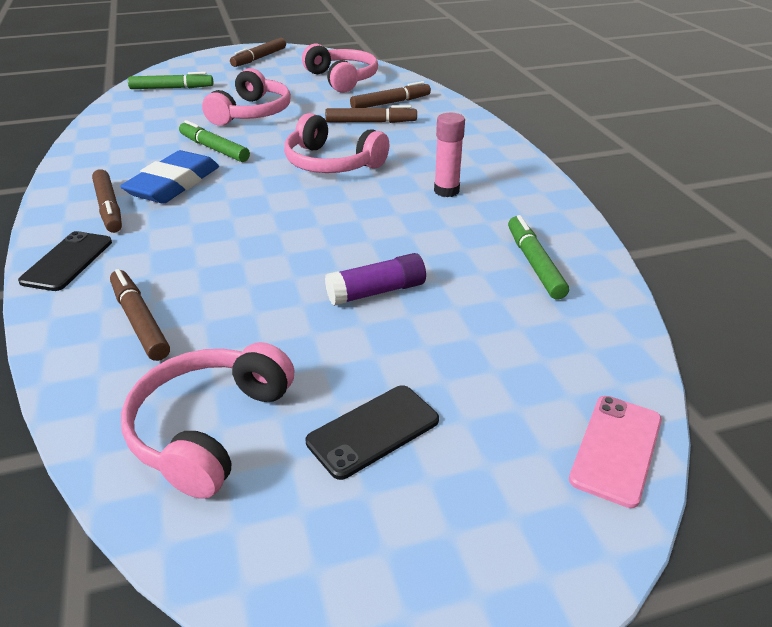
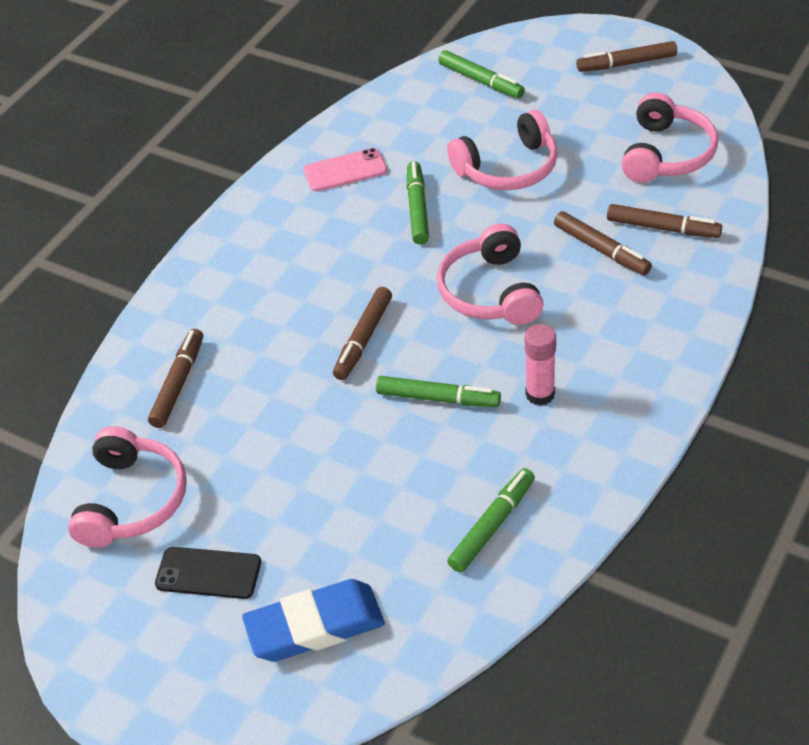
camera: 50 degrees right, 10 degrees up
(67, 261) = (190, 290): black phone -> none
(109, 208) = (267, 243): brown marker -> brown marker (363, 339)
(174, 184) = (338, 241): blue eraser -> blue eraser (315, 626)
(209, 428) = (132, 500): pink headphones -> pink headphones turned 120 degrees clockwise
(376, 292) = (344, 466): purple glue stick -> none
(384, 223) = (438, 398): none -> green marker
(616, 449) = (319, 700): pink phone -> pink phone (345, 170)

